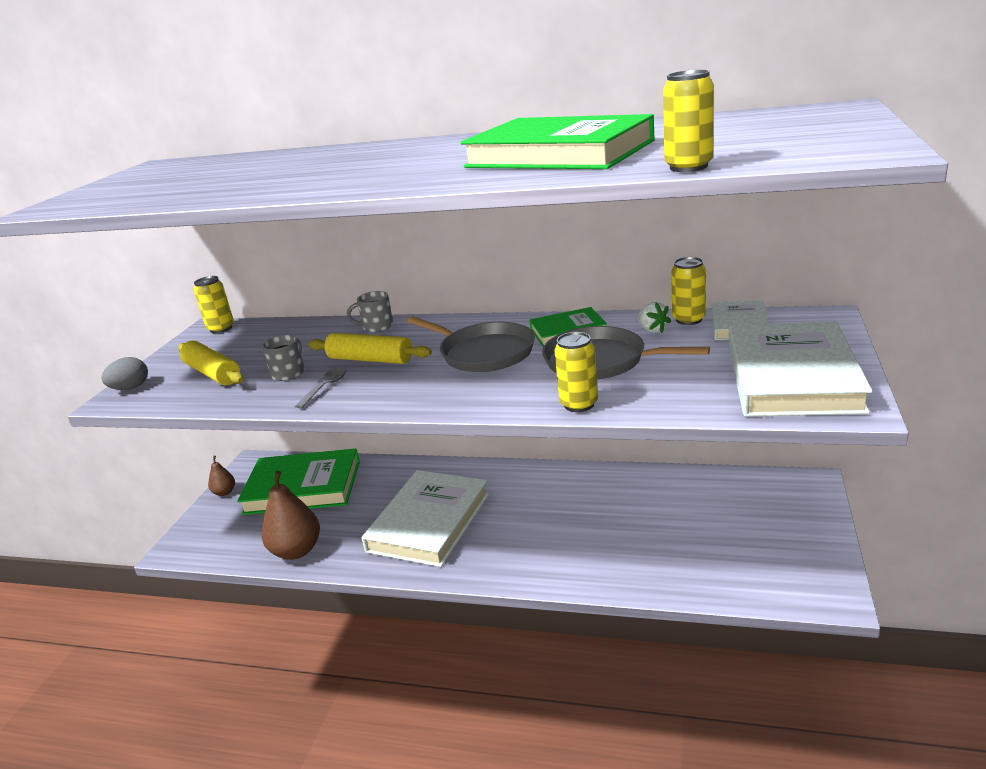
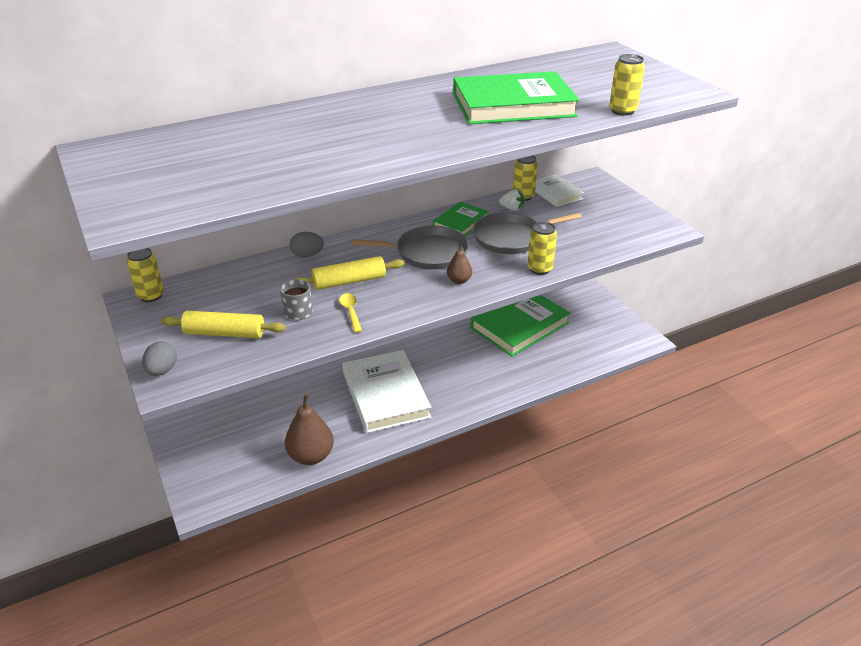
camera: 45 degrees left, 10 degrees up
(224, 492) = (177, 446): brown pear -> brown pear (459, 280)
(303, 487) = (248, 413): green book -> green book (519, 325)
(325, 387) = (350, 312): grey spoon -> yellow spoon
(377, 326) = (307, 255): grey mug -> grey egg
(792, 377) = (623, 220): white book -> none

